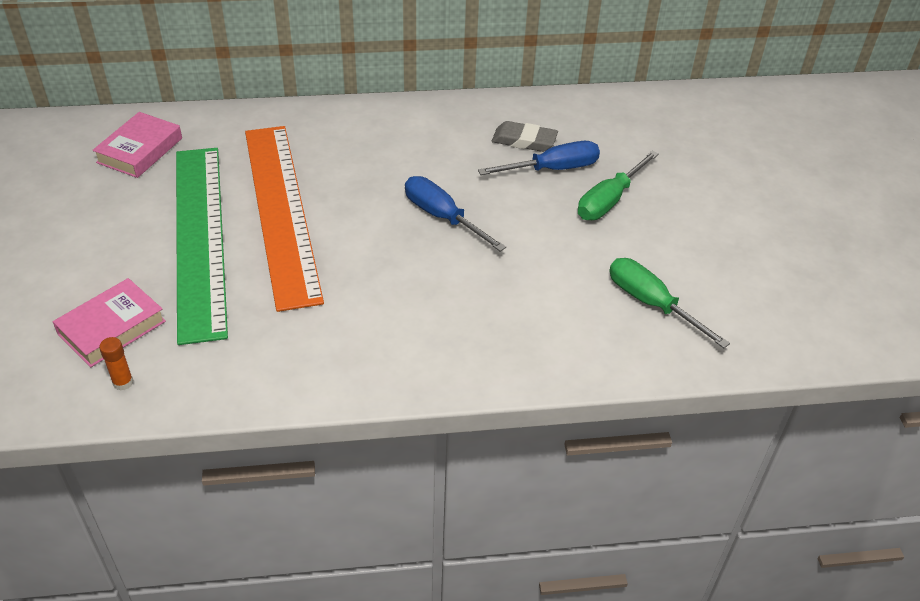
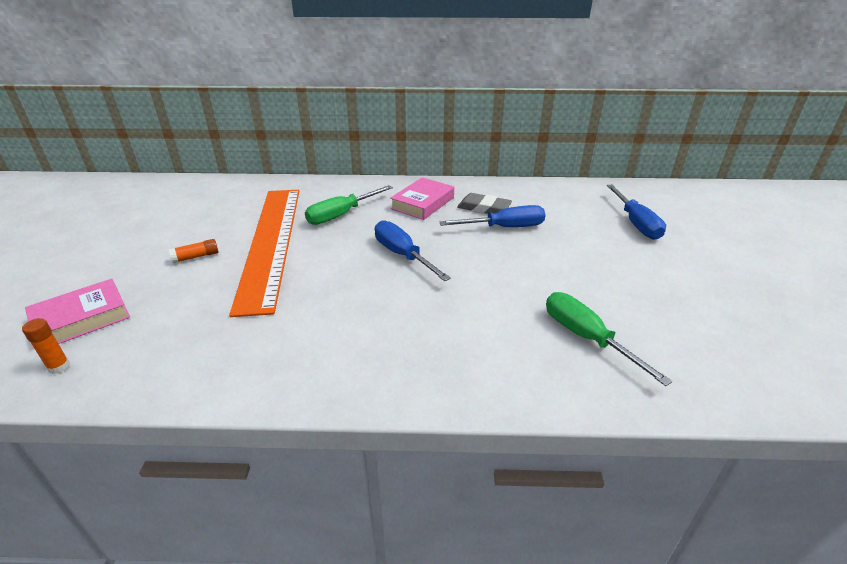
camera: 10 degrees right, 10 degrees down
(140, 150) = (185, 199): pink book -> pink book (423, 203)
(199, 238) = (196, 257): green ruler -> orange glue stick
(609, 200) = (551, 252): green screwdriver -> green screwdriver (341, 215)
(702, 152) = (636, 223): none -> blue screwdriver

